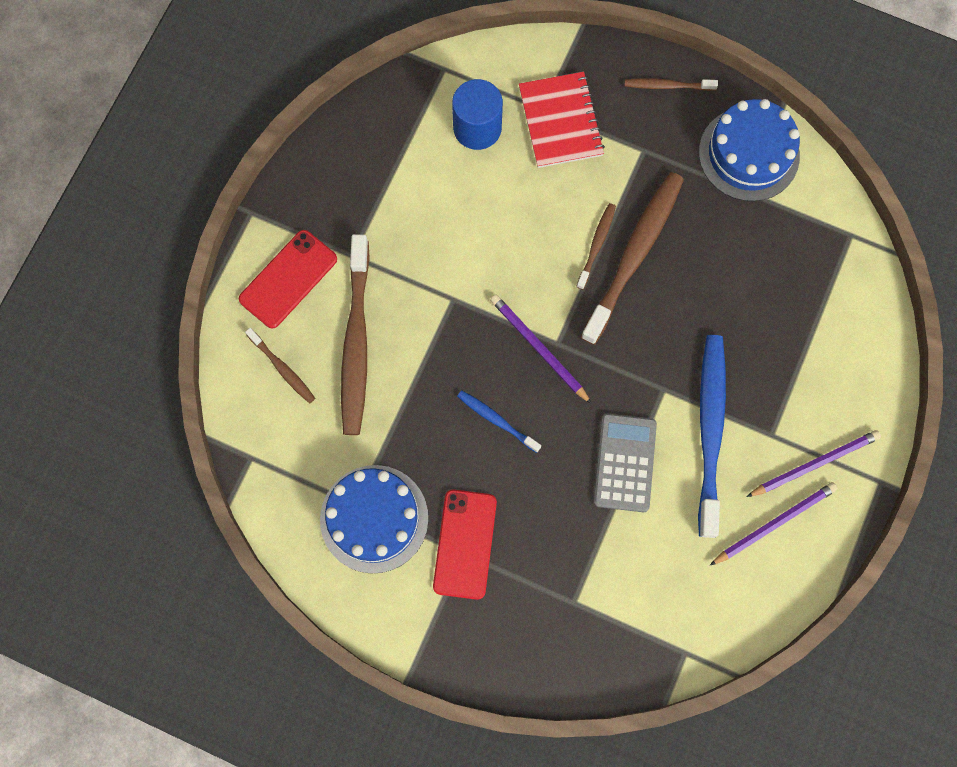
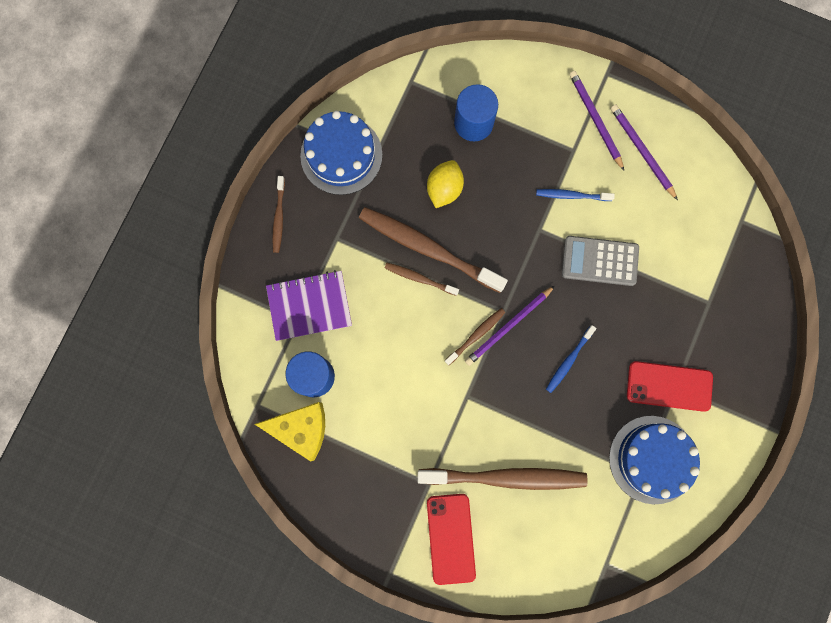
camera: 90 degrees left, 5 degrees up
(282, 368) = (530, 540): brown toothbrush -> brown toothbrush (476, 335)
(288, 279) = (451, 538): red phone -> red phone turned 45 degrees clockwise
(416, 115) = (301, 429): none -> yellow cheese
(560, 121) = (309, 306): red notebook -> purple notebook
(710, 430) = (572, 195): blue toothbrush -> blue toothbrush, size x0.48
(711, 274) = (444, 189): none -> yellow lemon
(800, 310) = (473, 123): none -> blue cylinder

